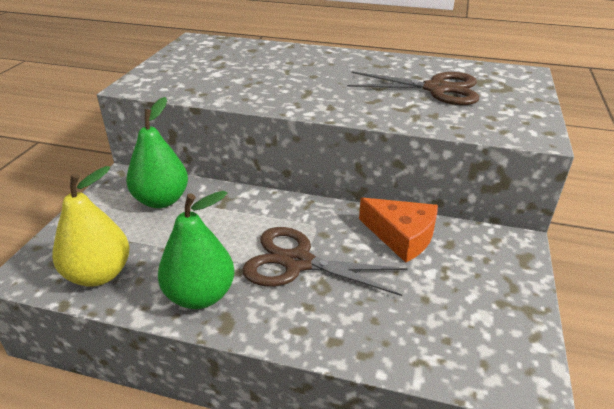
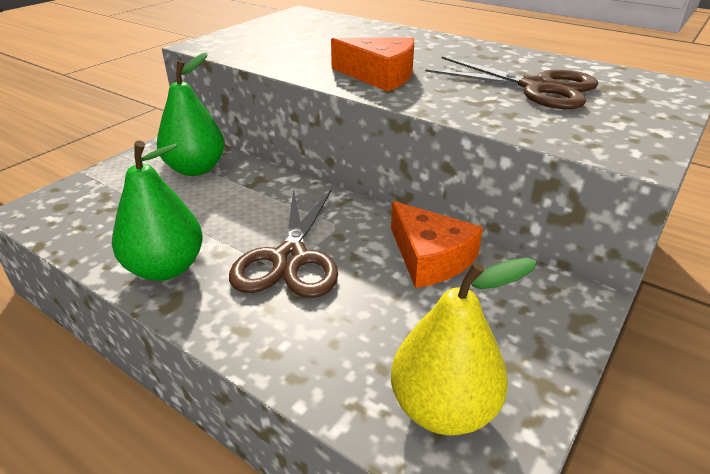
camera: 20 degrees right, 0 degrees up
(99, 274) = (88, 225): yellow pear -> yellow pear (443, 408)
(298, 262) = (290, 259): brown scissors -> brown scissors turned 120 degrees counterclockwise
(314, 95) = (380, 76): none -> orange cheese

